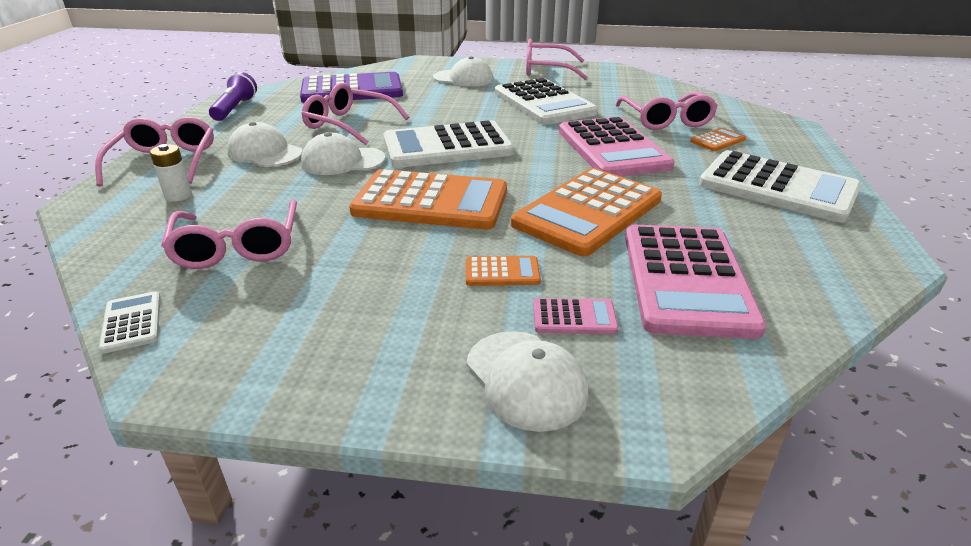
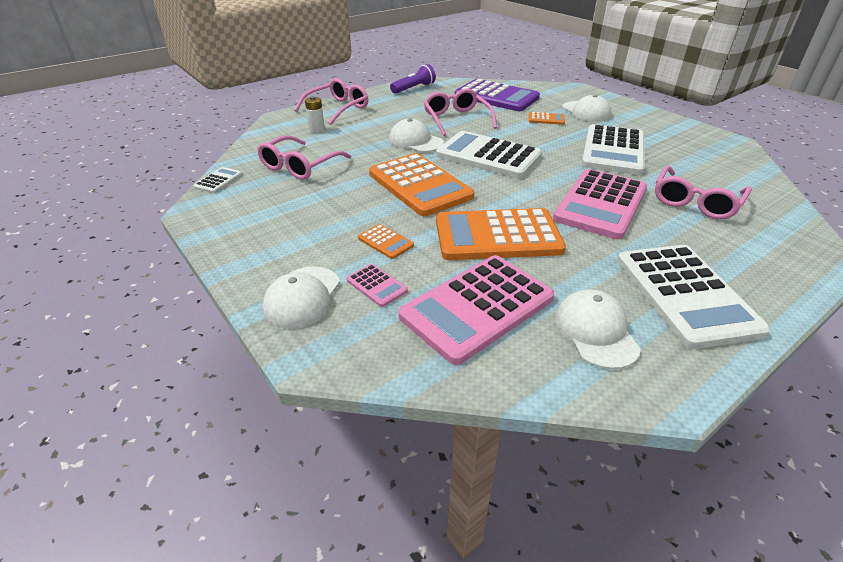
camera: 45 degrees right, 5 degrees up
(265, 152) = (387, 121): white cap -> white cap (595, 331)
(546, 70) = (667, 125): pink glasses -> none
(717, 140) = (710, 237): orange calculator -> orange calculator (546, 119)

